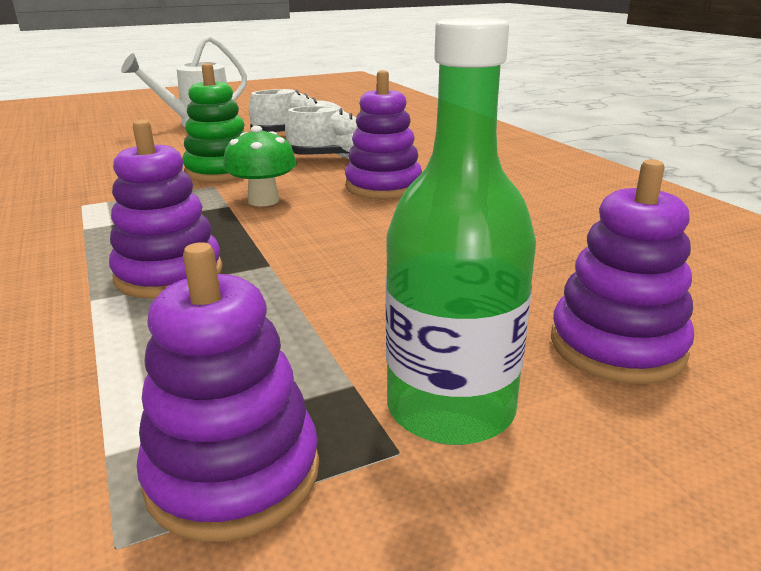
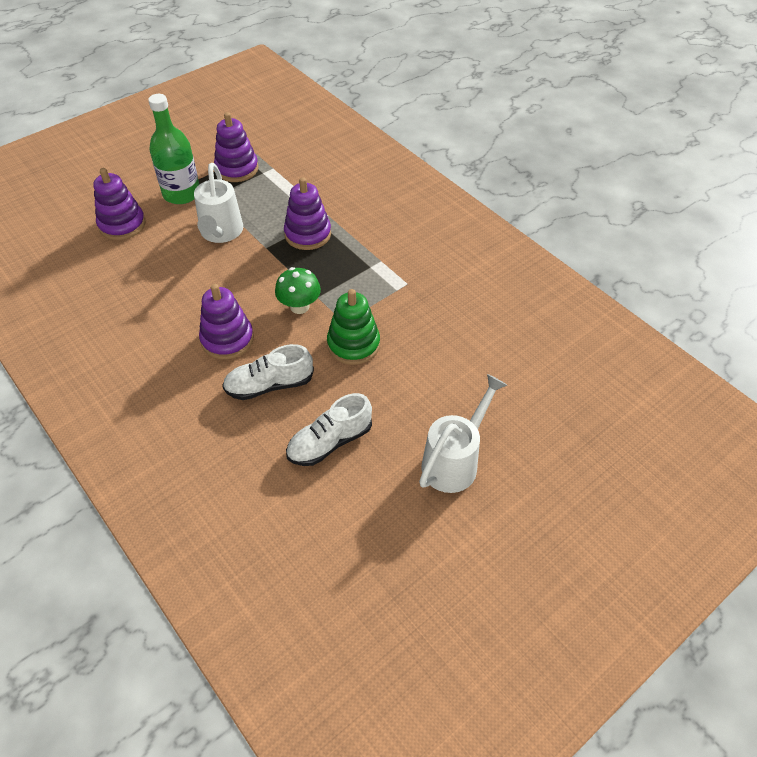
camera: 165 degrees right, 25 degrees up
(356, 298) = (221, 233): none -> white watering can

